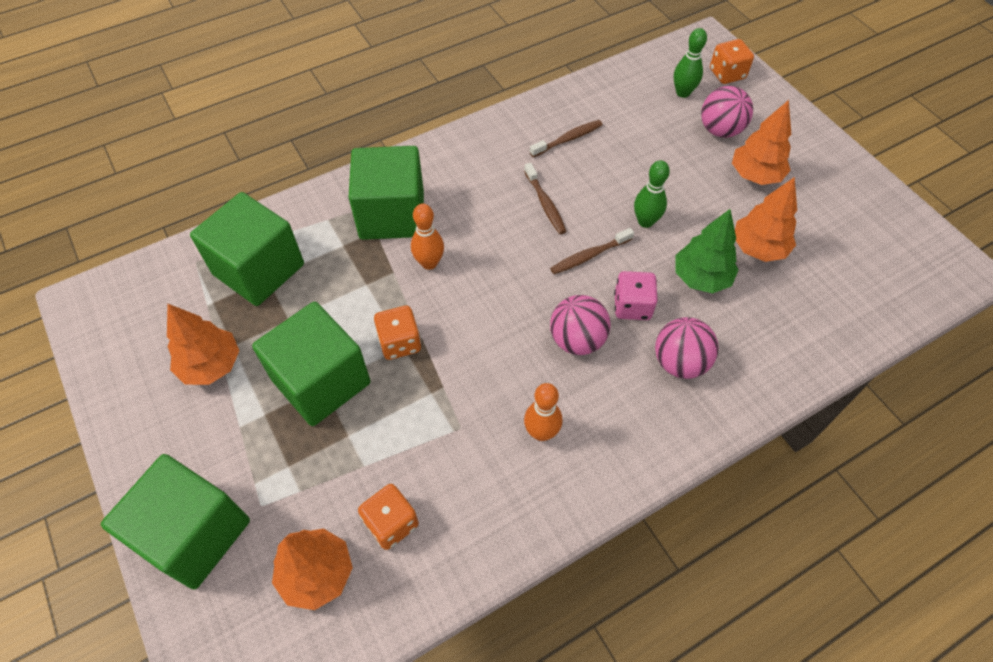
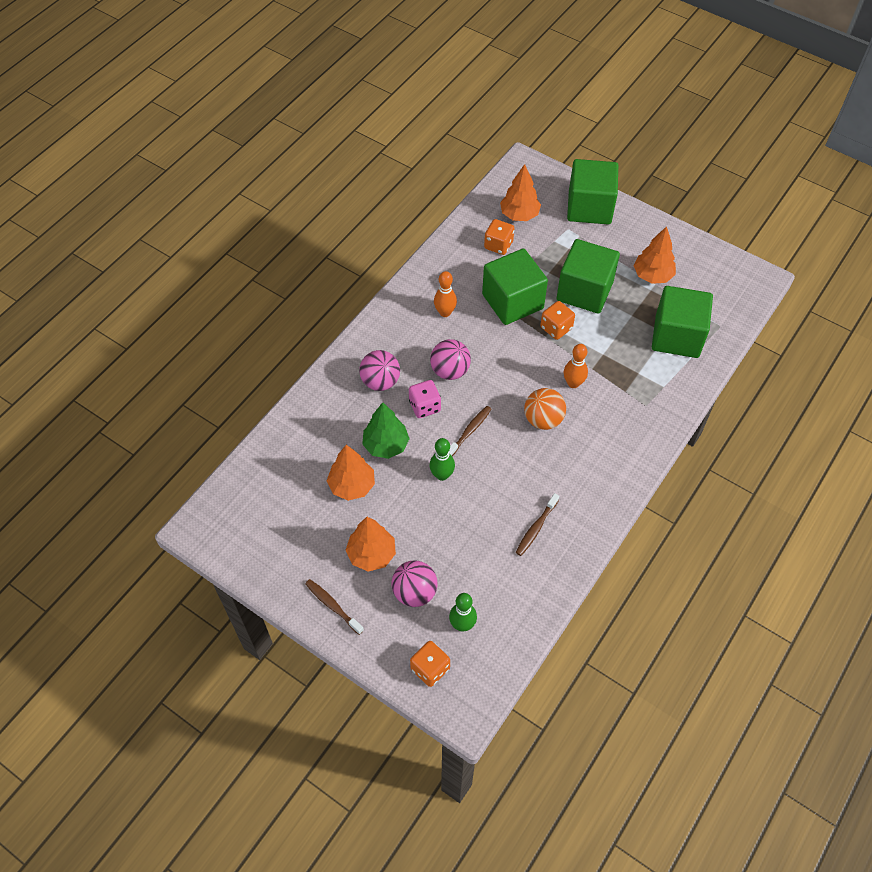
camera: 155 degrees right, 0 degrees up
(392, 214) = (623, 407): green cube -> green cube (512, 301)
(493, 236) = (543, 419): none -> orange ball
(545, 204) = (521, 460): brown toothbrush -> brown toothbrush (332, 606)

